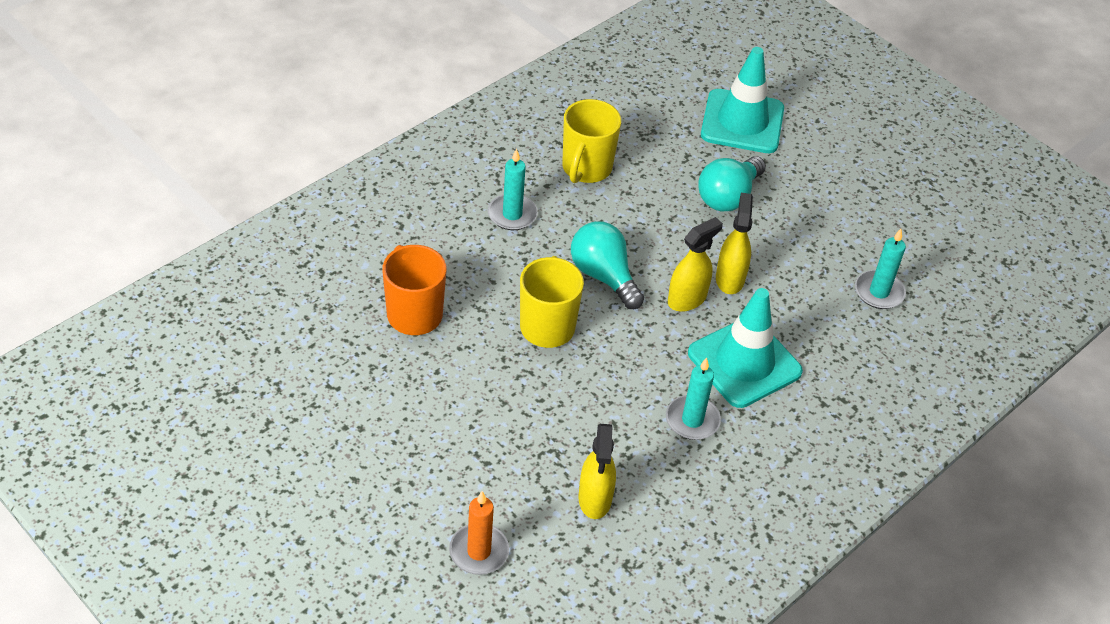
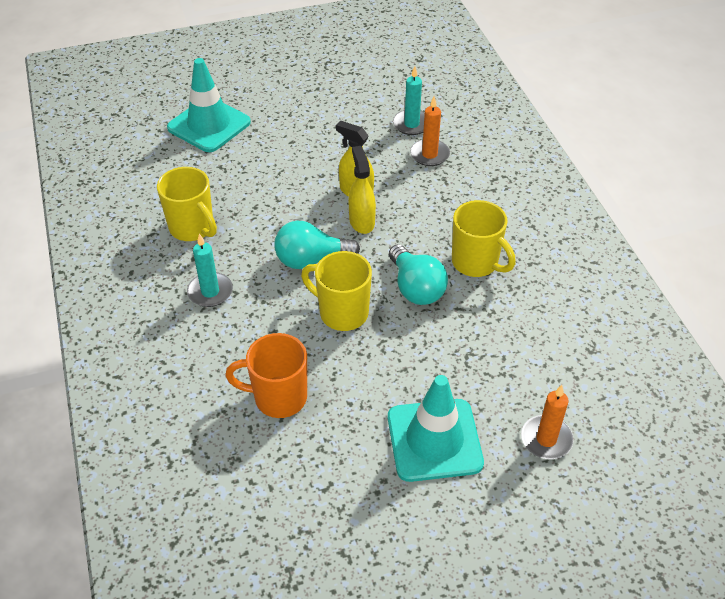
camera: 60 degrees left, 0 degrees up
(595, 499) = (524, 346): yellow spray bottle -> none
(692, 420) = (476, 263): turquoise candle -> yellow mug
(728, 197) = (277, 161): turquoise light bulb -> turquoise light bulb (416, 288)
(744, 362) = (437, 214): turquoise traffic cone -> turquoise traffic cone (434, 440)
(839, 325) = (429, 154): none -> orange candle

